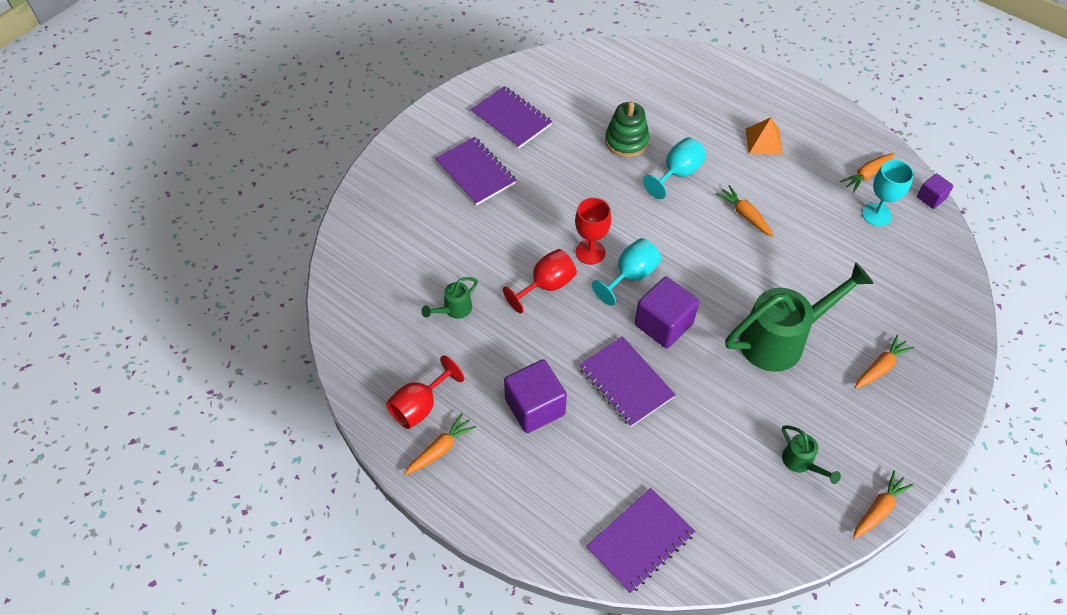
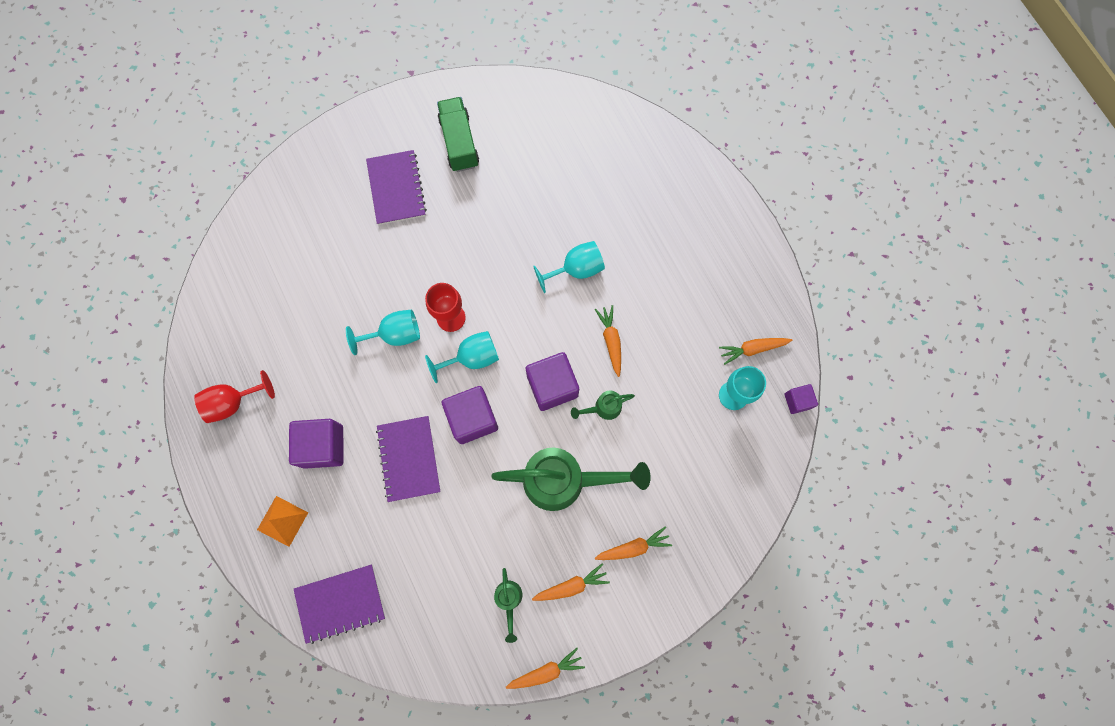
camera: 25 degrees right, 20 degrees up
(440, 449) = (229, 448): orange carrot -> orange carrot (571, 585)
(453, 310) = (305, 323): green watering can -> green watering can (603, 408)
(511, 119) = (459, 142): purple notebook -> green truck
(546, 285) = (395, 334): red goblet -> turquoise goblet
(626, 141) = (550, 213): green stacking toy -> none
(718, 269) = (552, 386): none -> purple cube
(763, 141) = (678, 269): orange pyramid -> orange pyramid (282, 521)

